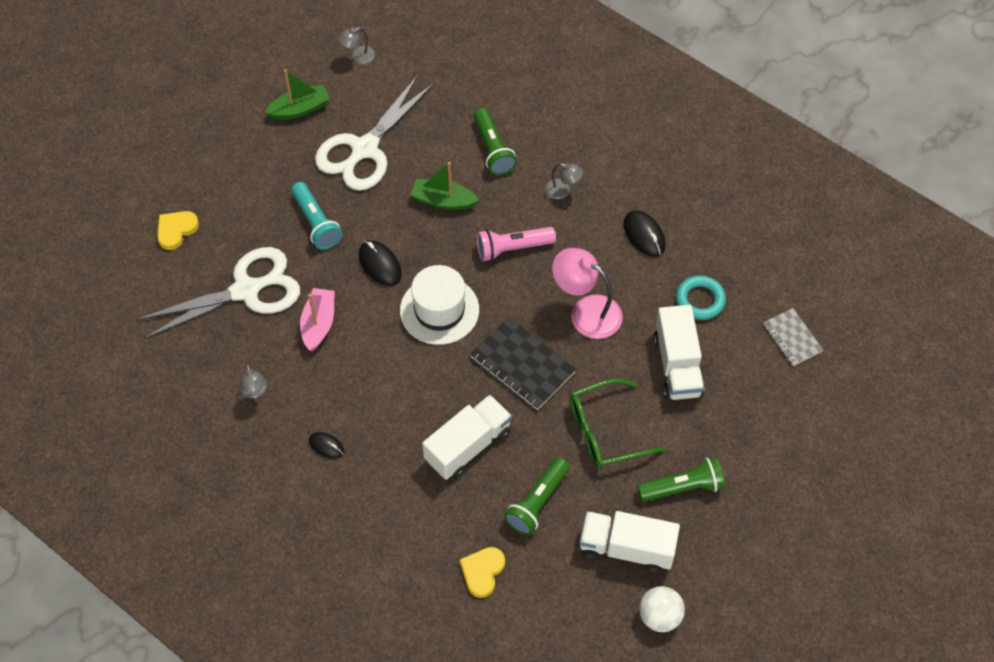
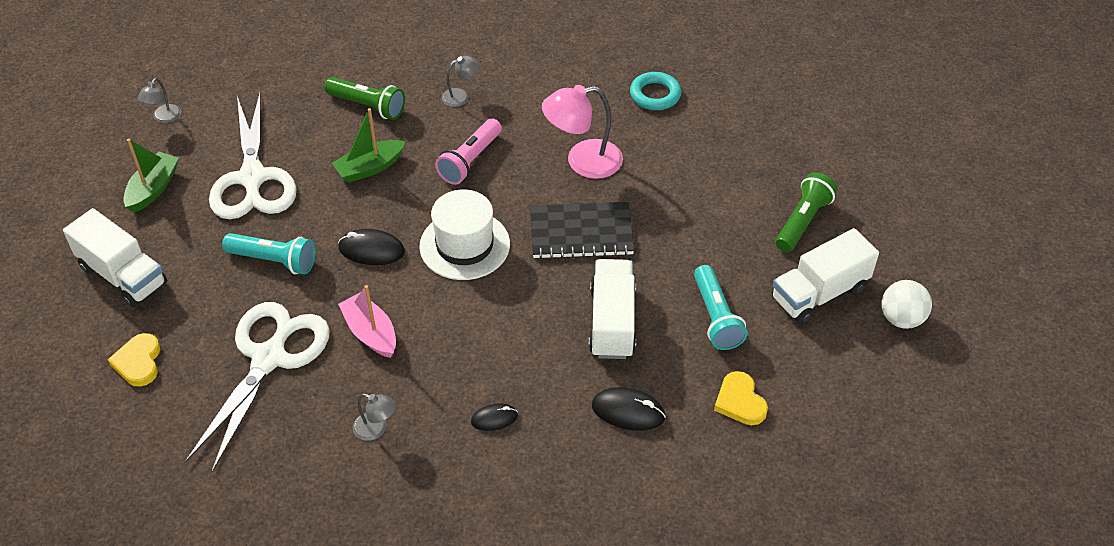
camera: 45 degrees left, 10 degrees down
(537, 502) = (716, 317): green flashlight -> turquoise flashlight
(605, 431) = (701, 229): green glasses -> none
(644, 235) = (560, 82): black mouse -> black mouse (628, 411)
(677, 365) = (694, 147): white truck -> white truck (123, 275)
(792, 338) = (748, 73): grey notebook -> none

